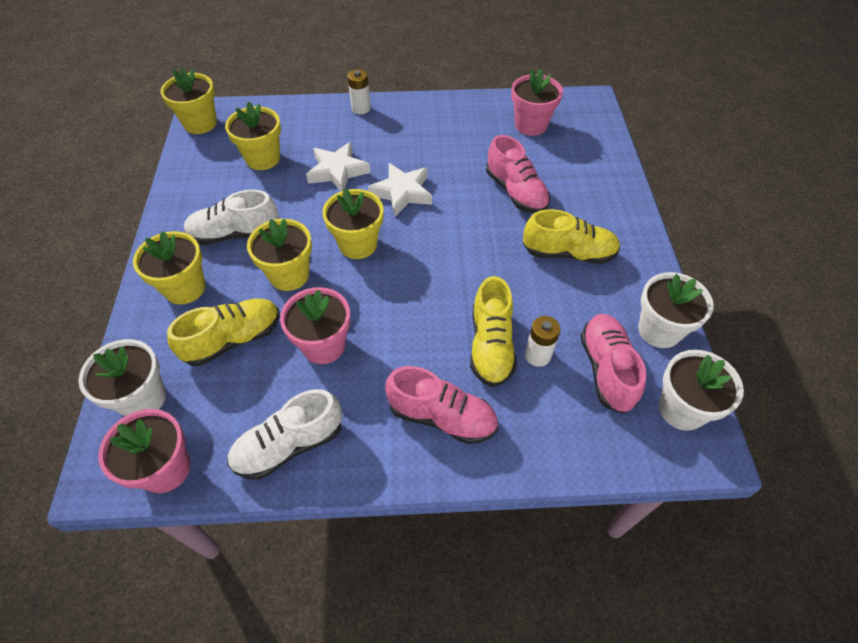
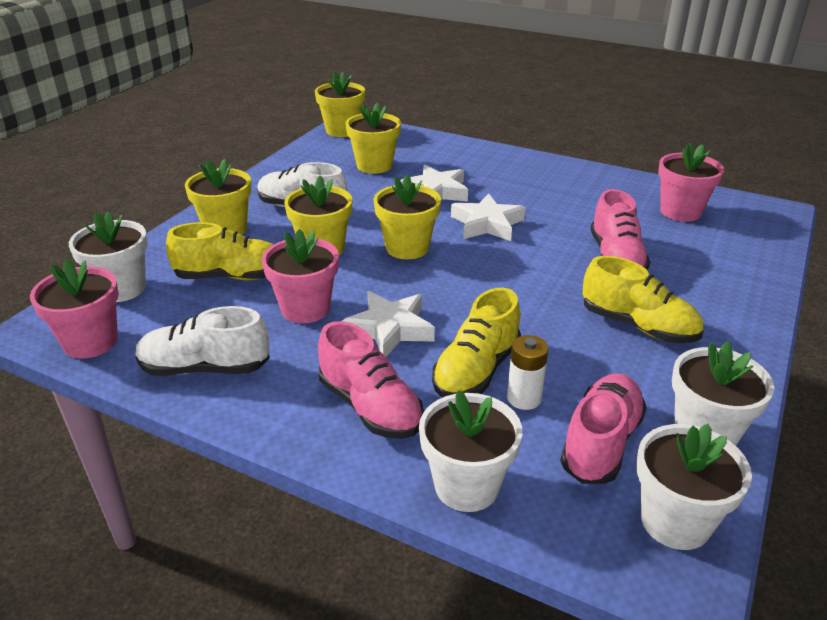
camera: 30 degrees right, 20 degrees down
(361, 108) = (500, 155): white battery -> none
(403, 335) = (390, 329): none -> white star
(550, 450) = (466, 486): none -> white flower pot

